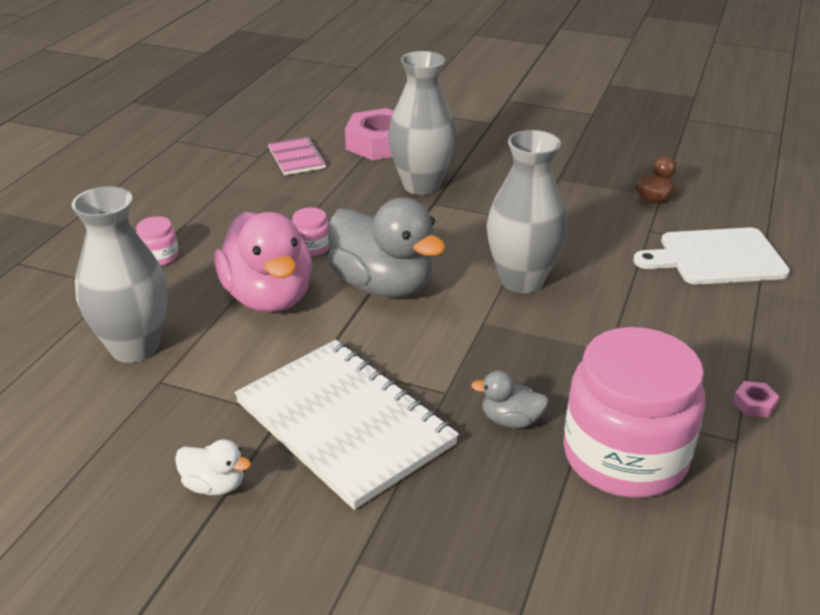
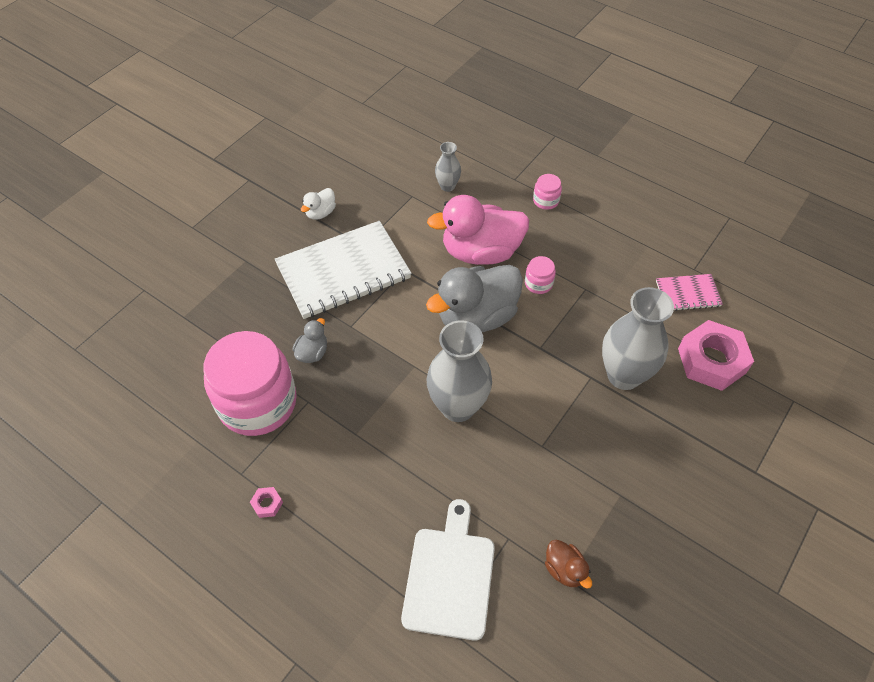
camera: 105 degrees right, 20 degrees up
(134, 347) = (447, 186): grey vase -> grey vase, size x0.50

